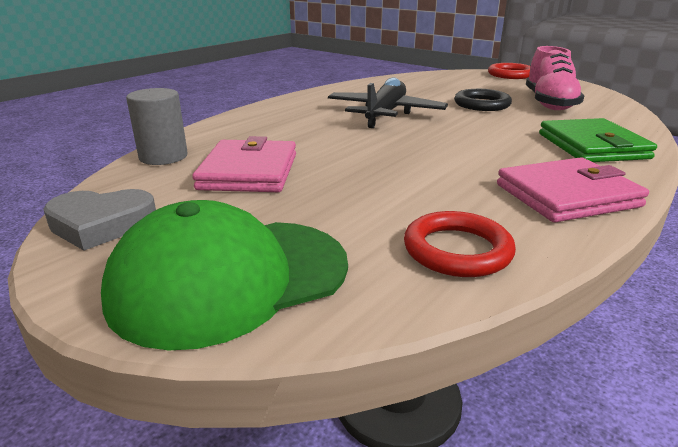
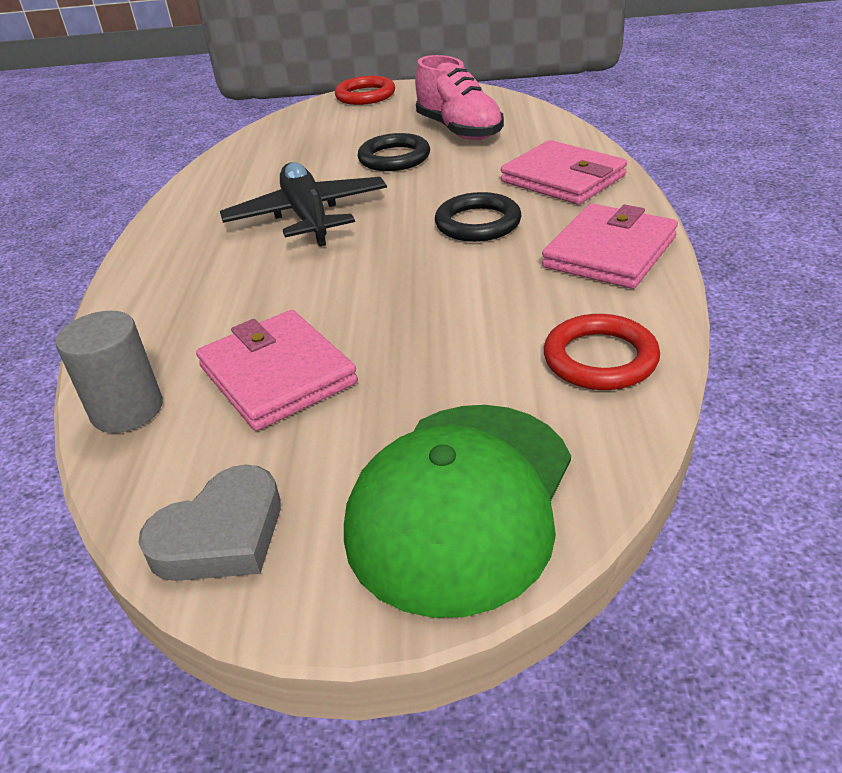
camera: 35 degrees left, 10 degrees up
(487, 148) = (478, 223): none -> black ring
(592, 146) = (563, 179): green wallet -> pink wallet

